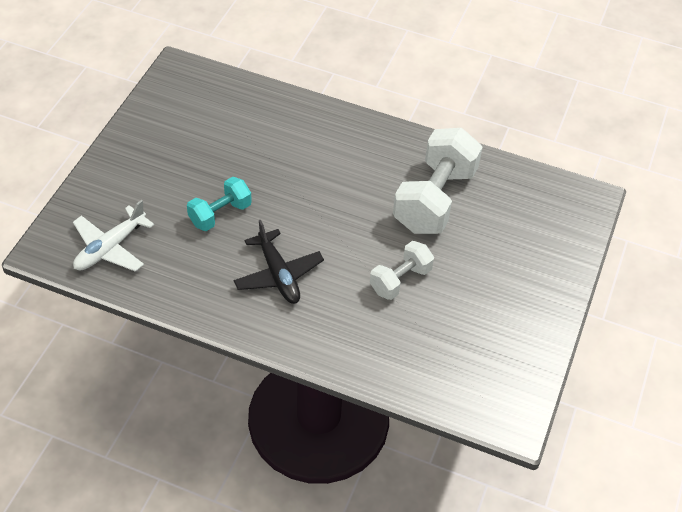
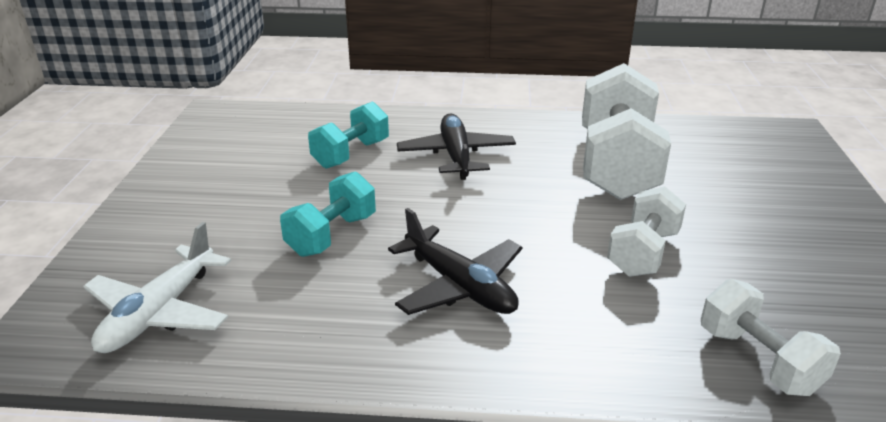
camera: 15 degrees left, 20 degrees down
(258, 140) = (351, 154): none -> turquoise dumbbell
(329, 161) = (456, 156): none -> black plane
(412, 369) = (758, 360): none -> white dumbbell

